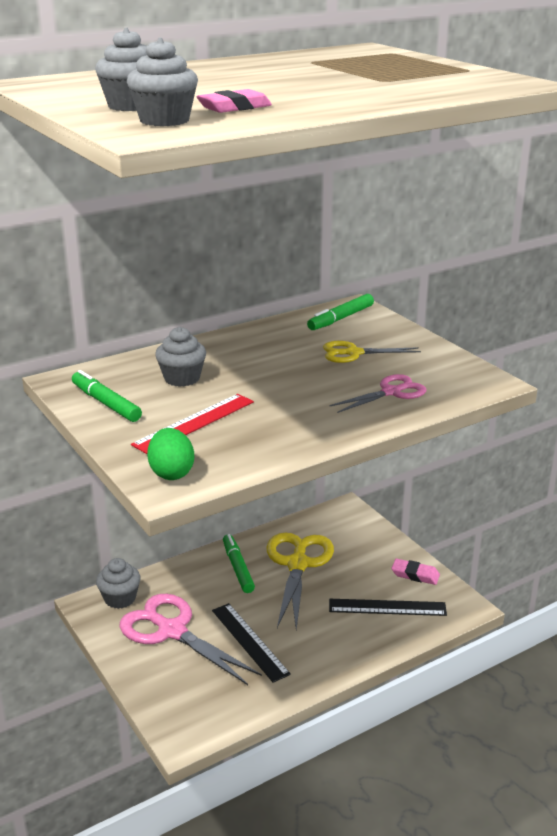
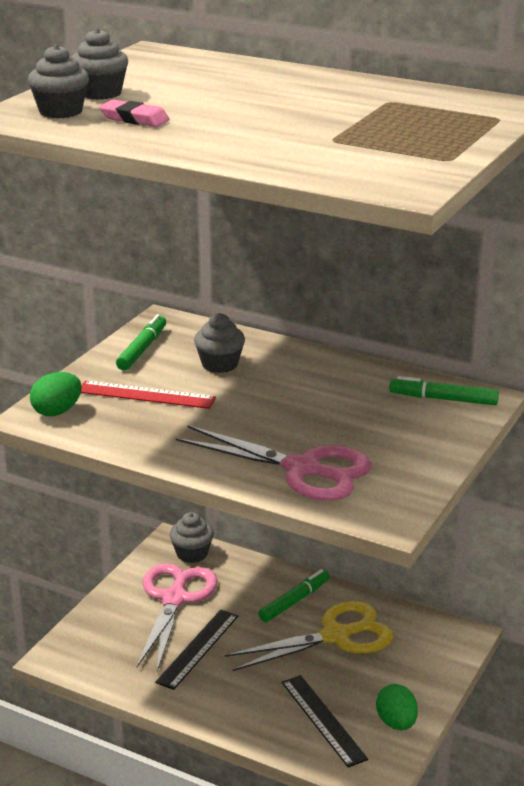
camera: 60 degrees right, 0 degrees up
(353, 353) = (368, 427): yellow scissors -> none
(391, 392) = (303, 469): pink scissors -> pink scissors, size x1.74
(415, 575) = (396, 723): pink eraser -> green egg

